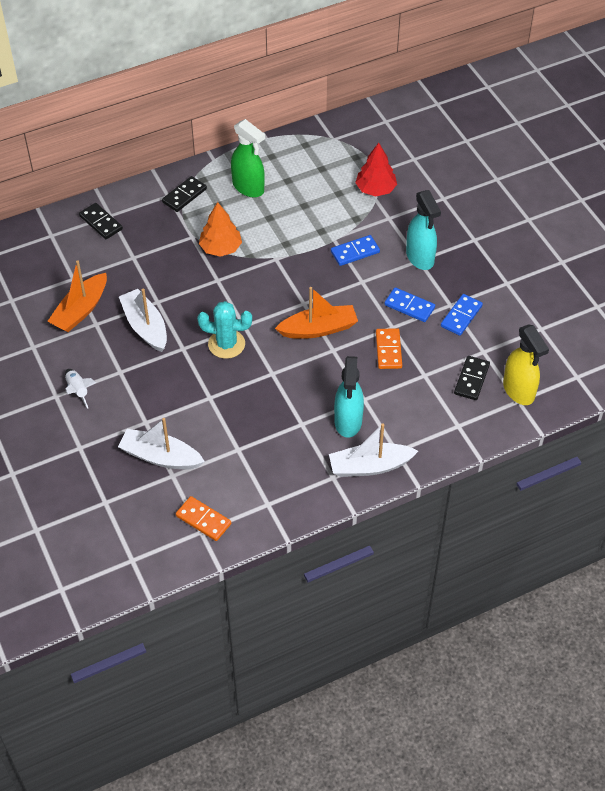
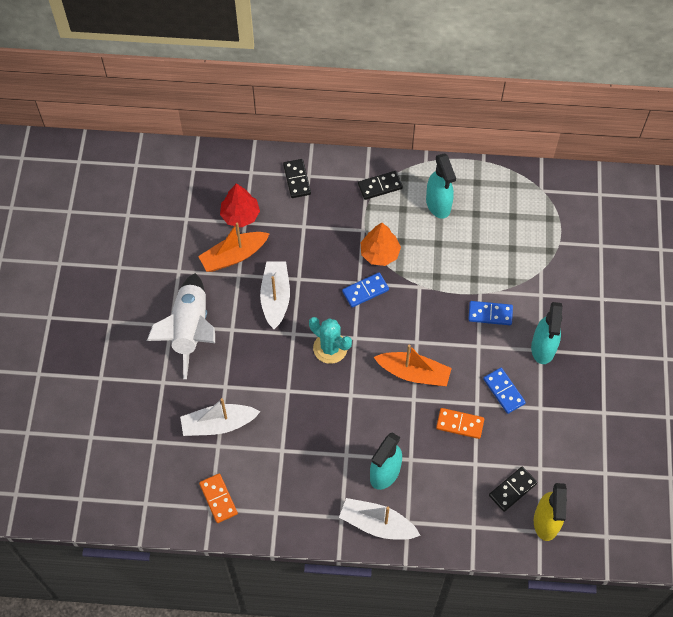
camera: 30 degrees right, 10 degrees up
(78, 390) = (190, 330): white rocket -> white rocket, size x2.38
(160, 457) = (218, 424): white boat -> white boat turned 60 degrees counterclockwise
(248, 187) = (438, 204): green spray bottle -> turquoise spray bottle
(375, 189) = (547, 260): red tree -> red tree (240, 215)
(388, 350) = (460, 424): orange domino -> orange domino turned 75 degrees clockwise
(461, 316) = (542, 424): blue domino -> blue domino (365, 291)

